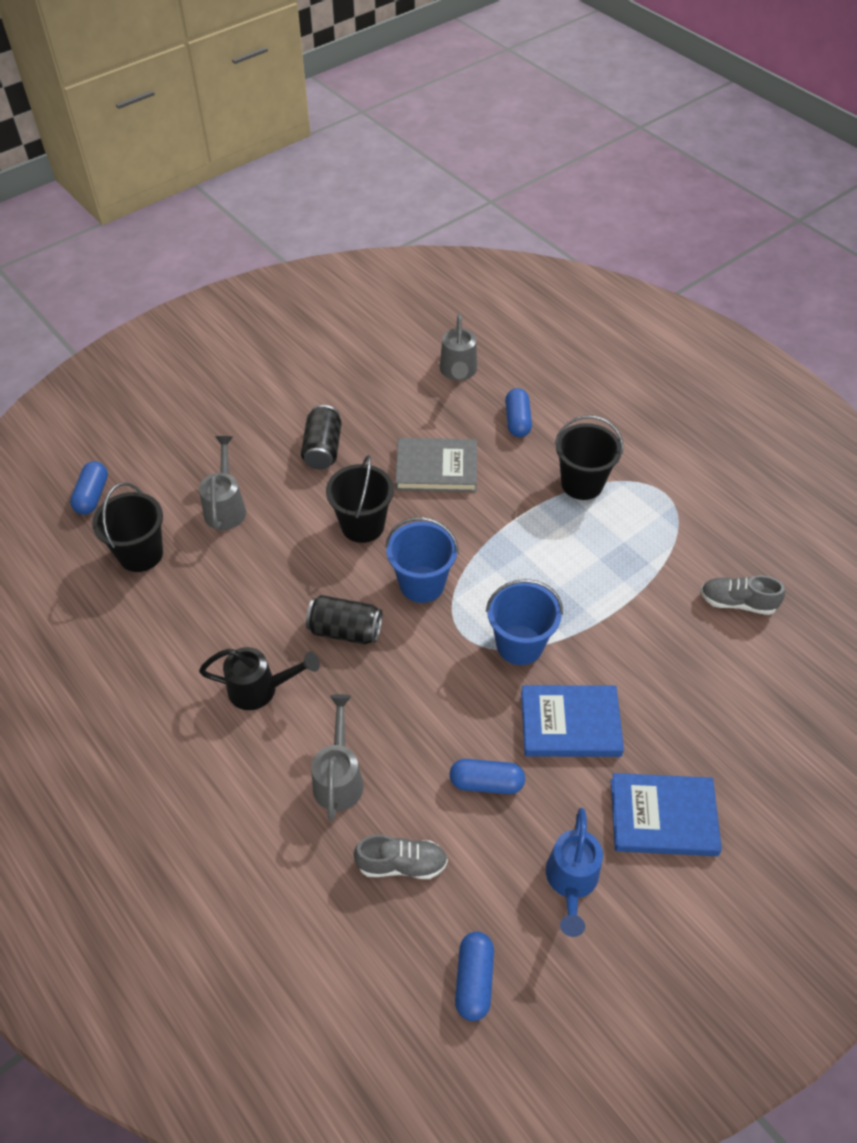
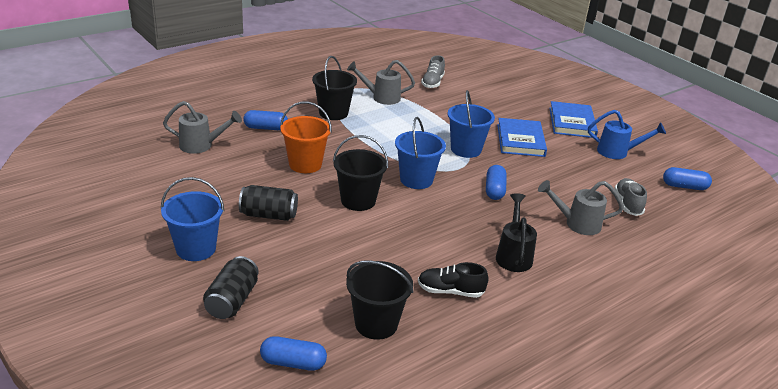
camera: 90 degrees left, 20 degrees down
(191, 619) = (450, 291): none -> black shoe
(226, 506) = (325, 270): grey watering can -> grey watering can (381, 97)
(258, 403) = (196, 249): none -> blue bucket
(345, 630) = (458, 214): black can -> black can (232, 300)
(436, 468) = (305, 164): grey book -> orange bucket
(486, 783) = (566, 171): blue capsule -> blue capsule (494, 190)

